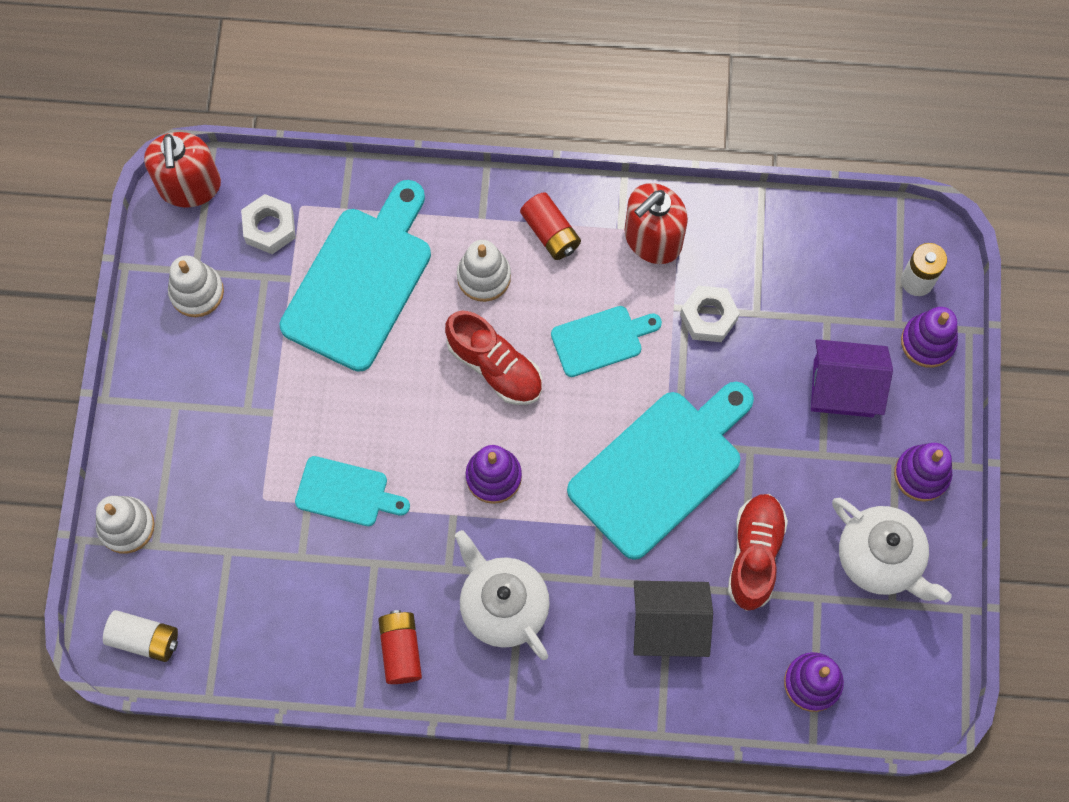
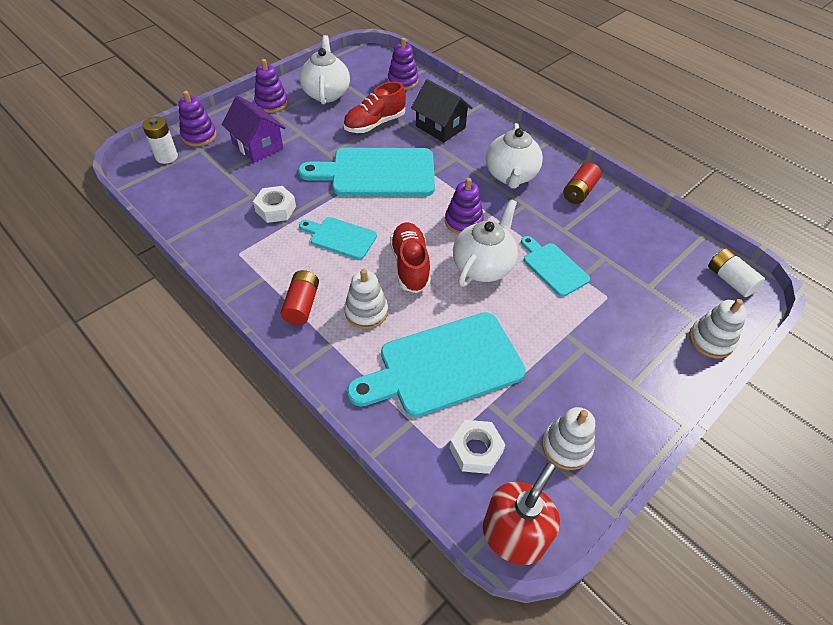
camera: 140 degrees left, 20 degrees down
(420, 430) = (483, 266): none -> white teapot
(652, 239) = (254, 260): red soap dispenser -> none

